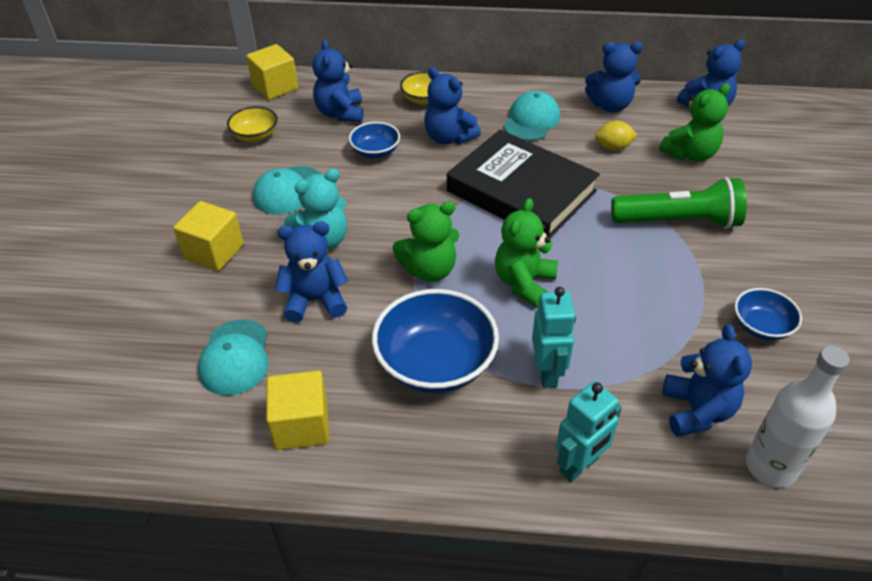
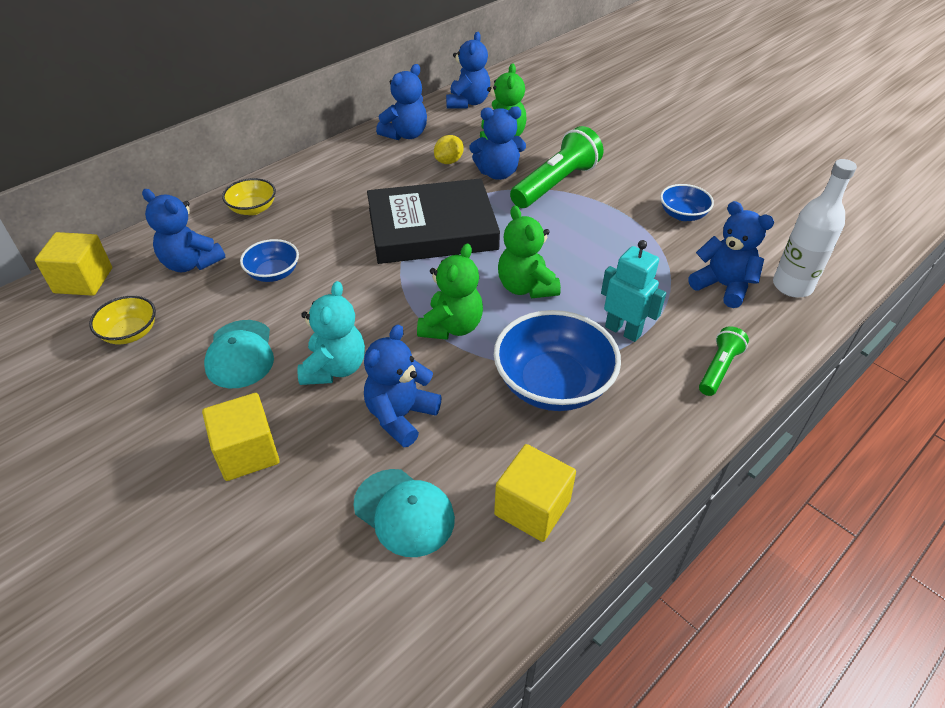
camera: 50 degrees left, 0 degrees up
(449, 137) = (319, 225): blue teddy bear -> blue teddy bear (497, 173)
(531, 120) = (365, 176): turquoise cap -> none
(579, 465) = (719, 368): turquoise robot -> green flashlight

